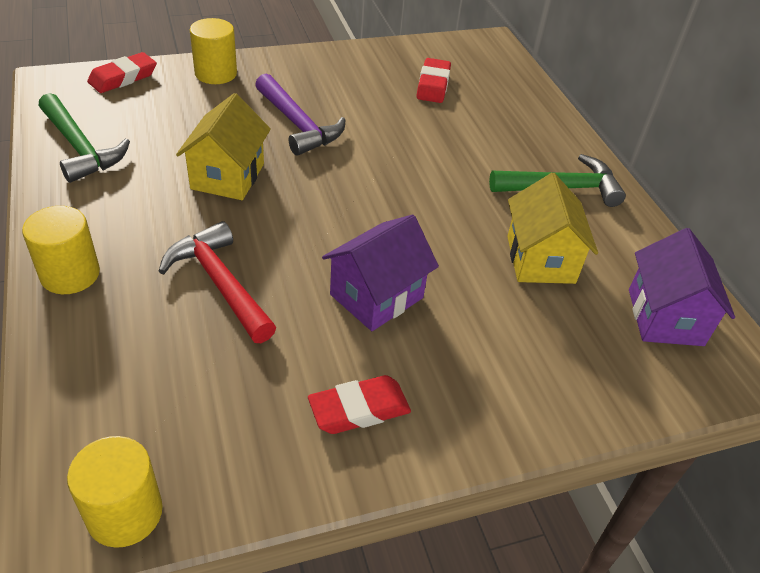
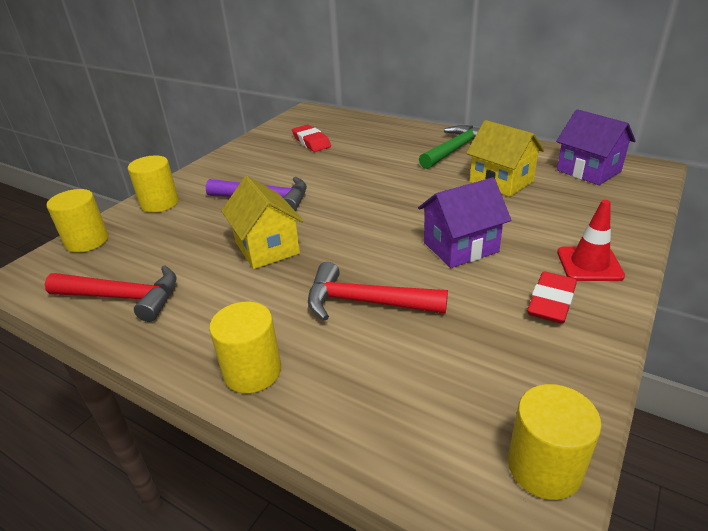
camera: 35 degrees left, 10 degrees down
(80, 148) = (124, 297): green hammer -> red hammer
(123, 77) = (87, 241): red eraser -> yellow cylinder
(376, 296) = (460, 247): purple house -> purple house turned 60 degrees clockwise
(461, 408) = (589, 264): none -> red traffic cone

